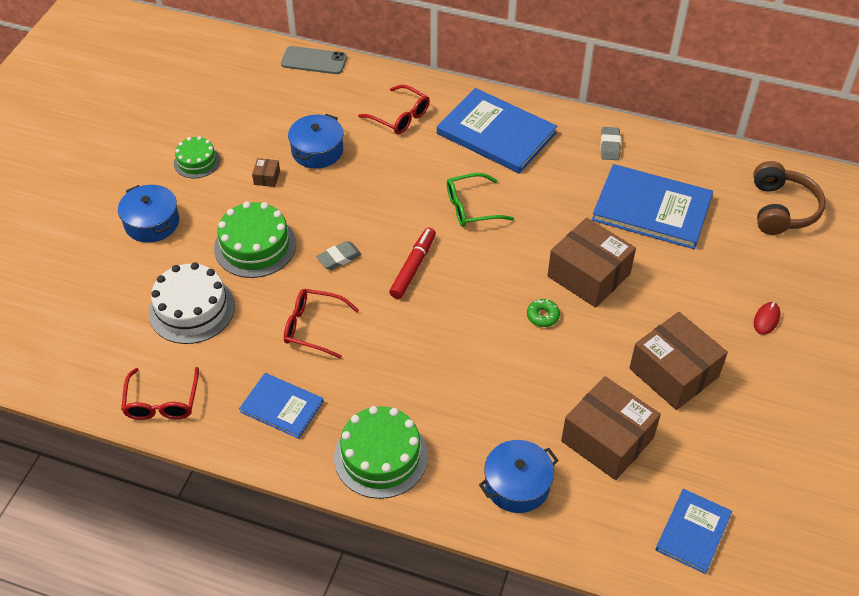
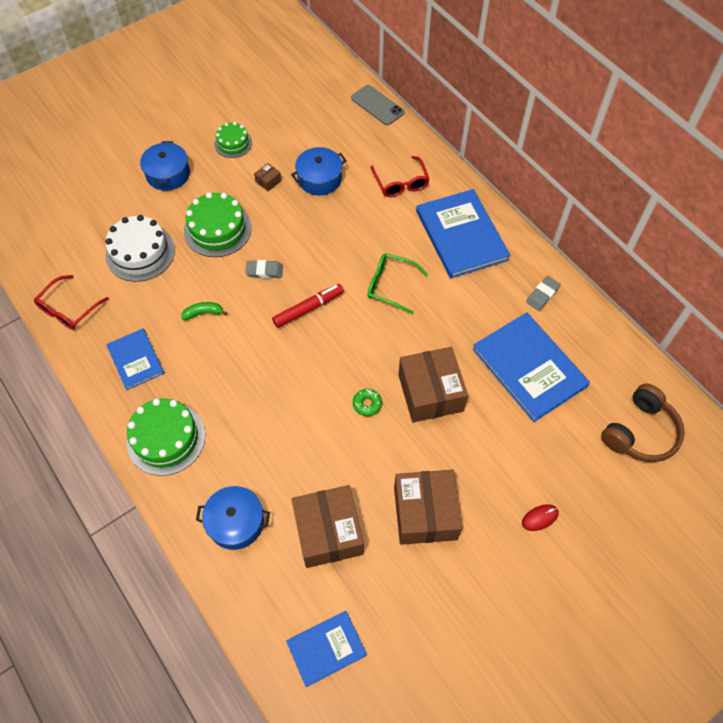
camera: 35 degrees right, 10 degrees up
(312, 327) = (203, 313): red glasses -> green banana

